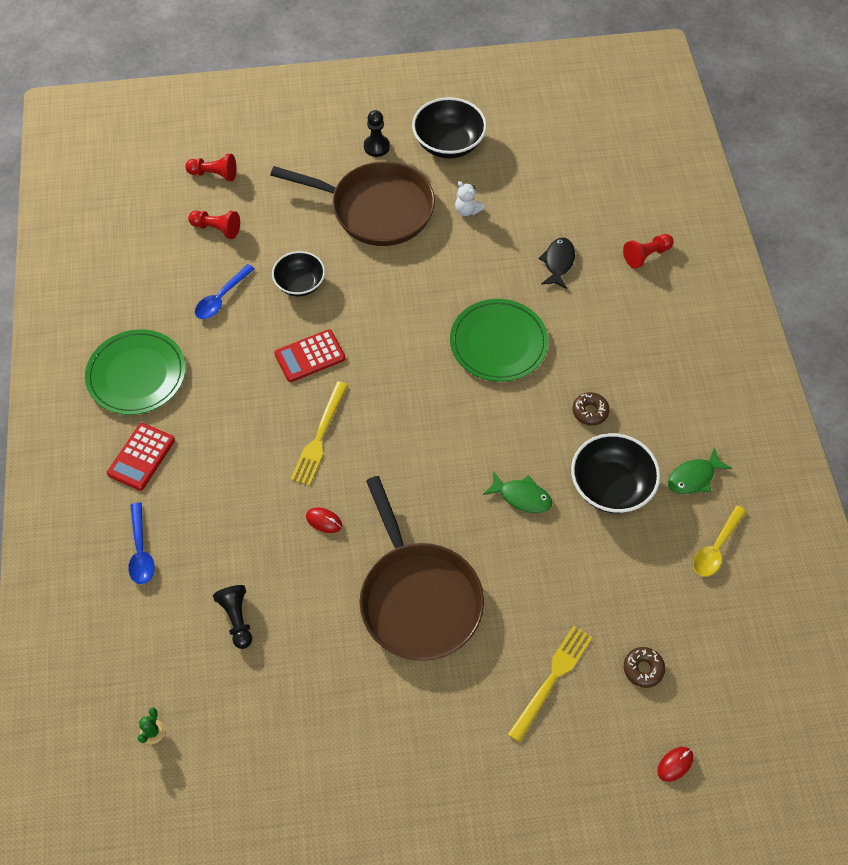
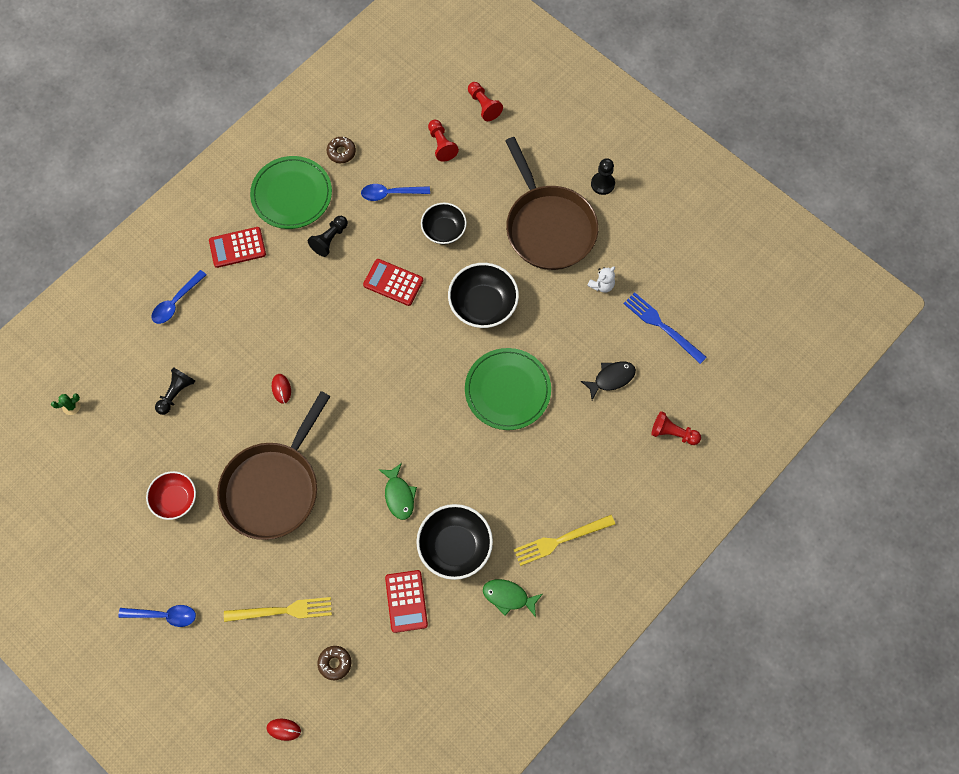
camera: 50 degrees right, 10 degrees up
(215, 376) = (330, 239): none -> black pawn
(319, 436) = (339, 337): yellow fork -> yellow fork (560, 540)
(349, 699) = (175, 499): none -> red bowl
(448, 144) = (650, 227): black bowl -> black bowl (483, 305)
(463, 798) = (164, 615): none -> blue spoon
(467, 210) = (602, 285): white teddy bear -> white teddy bear turned 135 degrees counterclockwise
(544, 197) = (662, 326): none -> blue fork
(590, 411) = (503, 490): brown donut -> brown donut (341, 152)
(630, 563) = (406, 601): none -> red calculator
(716, 547) = (464, 649): yellow spoon -> none

